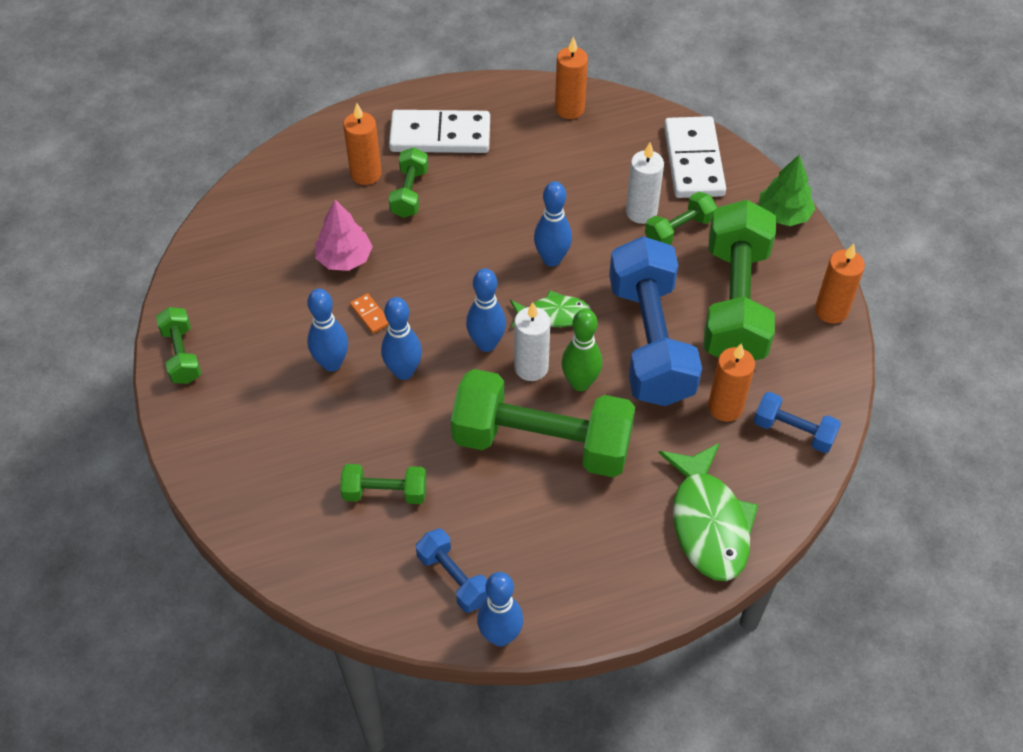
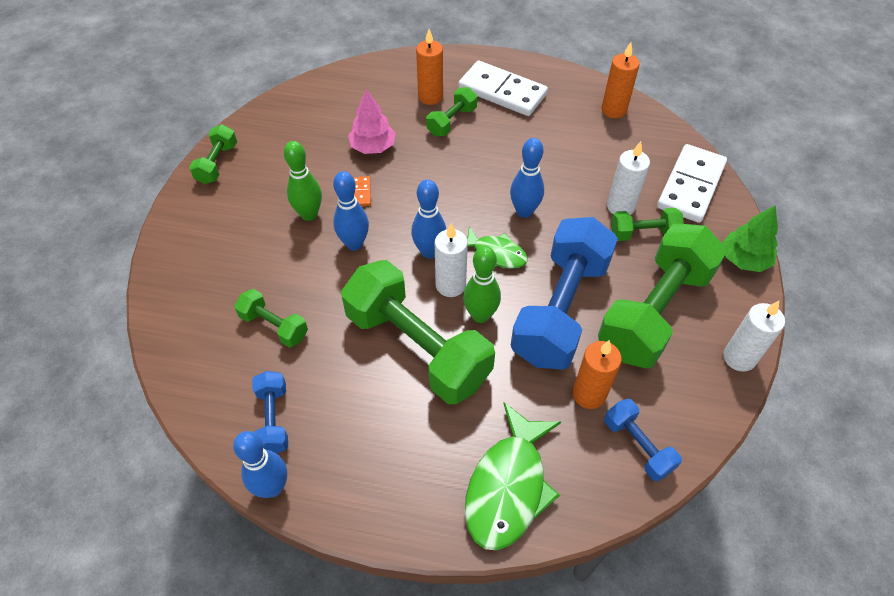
camera: 30 degrees right, 0 degrees up
(332, 363) = (309, 214): blue bowling pin -> green bowling pin
(831, 311) = (739, 357): orange candle -> white candle

